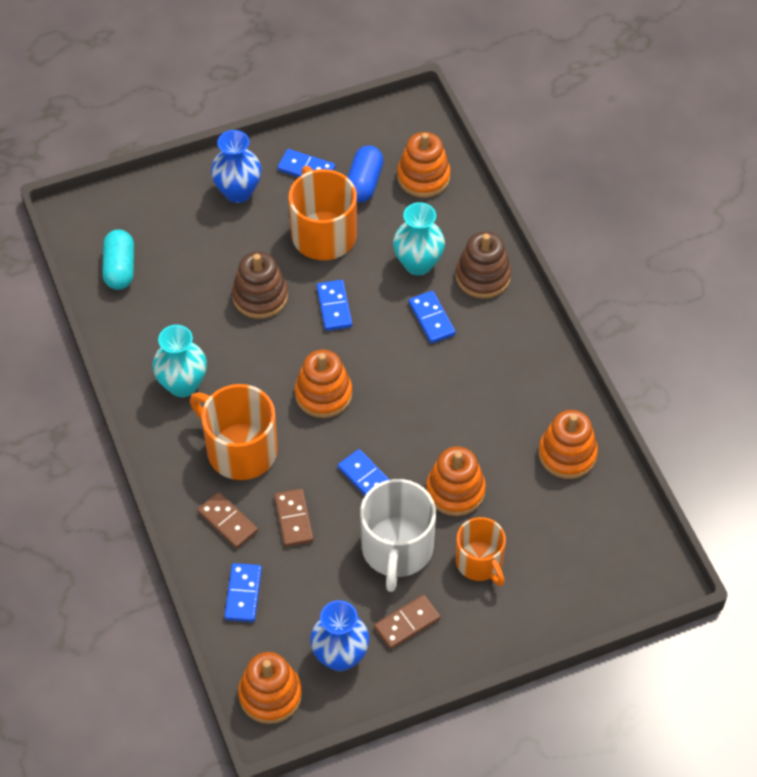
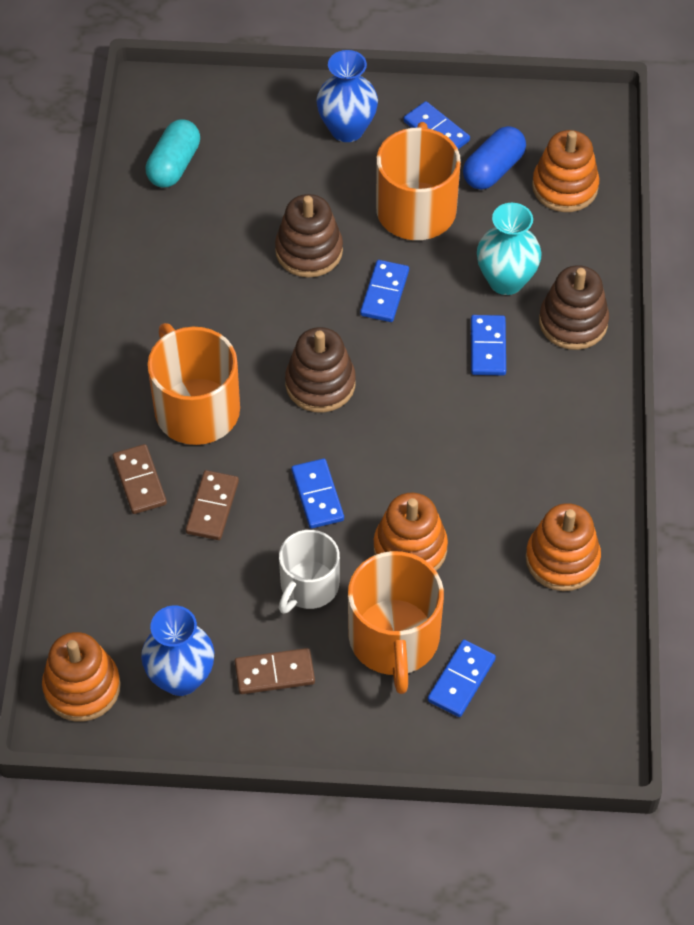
camera: 25 degrees right, 0 degrees up
(183, 384) = (172, 314): turquoise vase -> none
(243, 594) = (113, 566): blue domino -> blue domino (461, 680)
(323, 394) = (320, 384): orange stacking toy -> brown stacking toy
(397, 549) = (308, 586): white mug -> white mug, size x0.65
(480, 562) = (394, 639): orange mug -> orange mug, size x1.53

